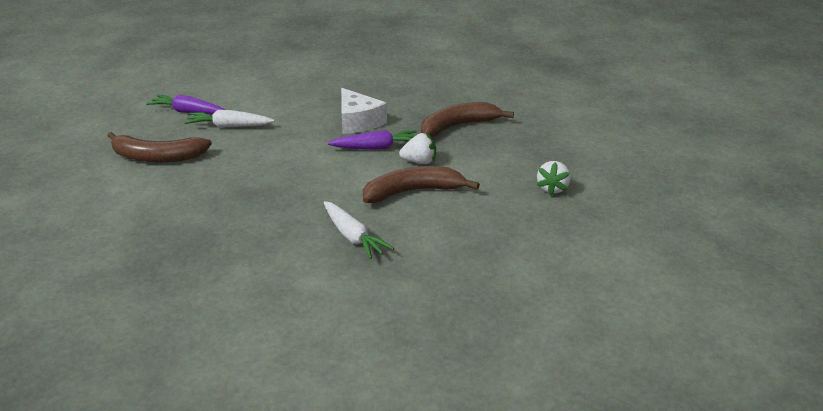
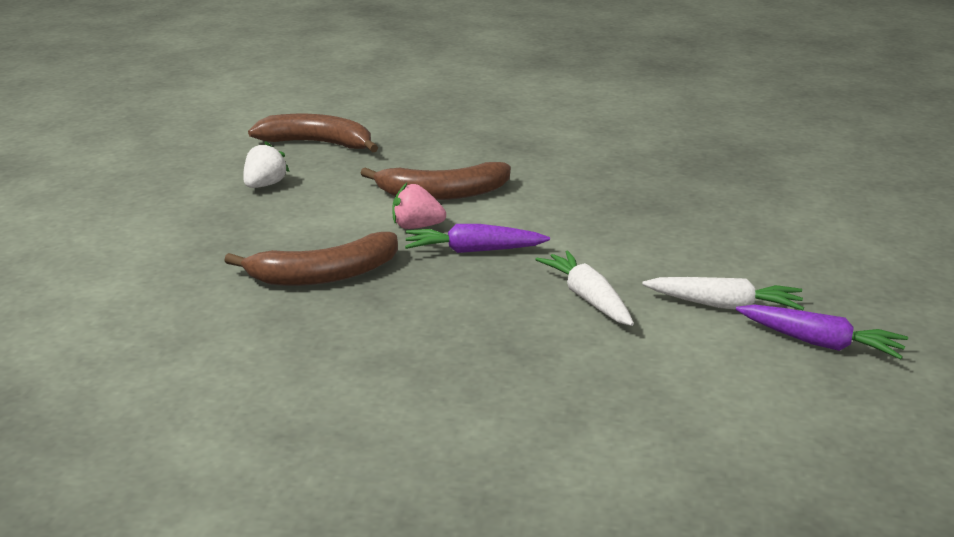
camera: 170 degrees left, 5 degrees down
(157, 157) = (815, 261): brown banana -> brown banana (318, 143)
(353, 237) = (526, 160): white carrot -> white carrot (588, 298)
(358, 121) = (493, 297): white cheese -> none
(419, 162) = (416, 227): white strawberry -> pink strawberry

